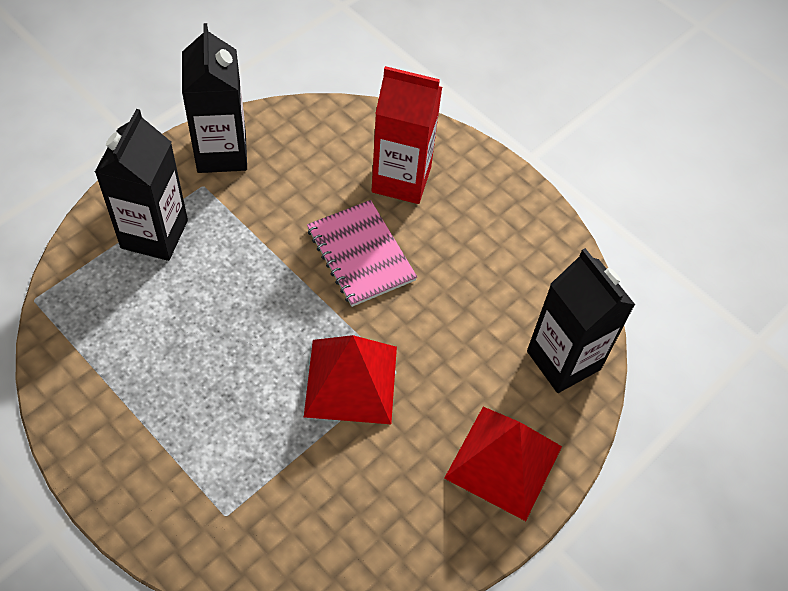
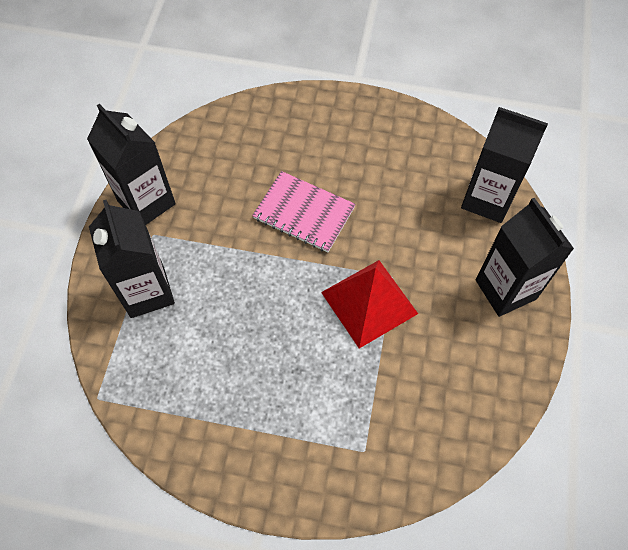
camera: 30 degrees left, 5 degrees up
(401, 179) = (288, 144): red carton -> none
(503, 462) = (505, 289): red pyramid -> black carton

